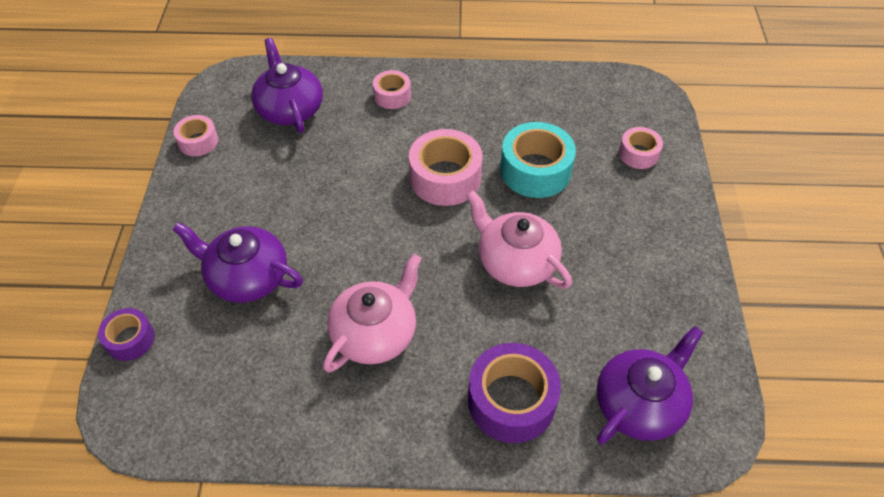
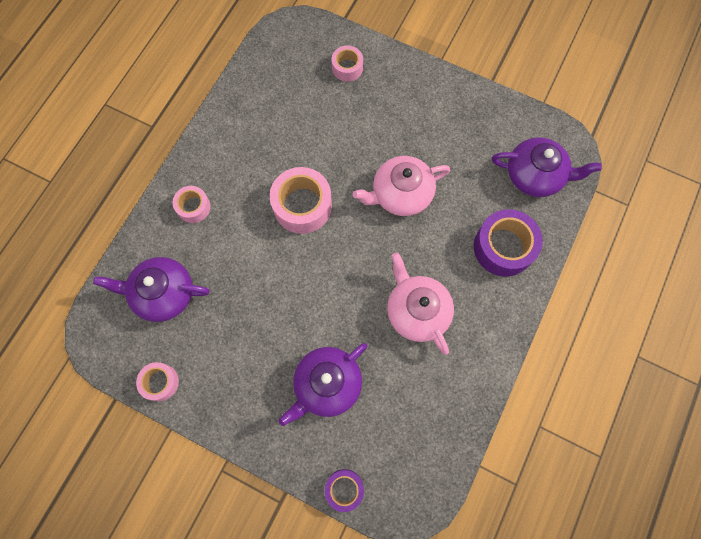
camera: 65 degrees left, 20 degrees up
(535, 170) = (327, 141): turquoise tape -> none
(640, 403) = (535, 175): purple teapot -> purple teapot turned 120 degrees clockwise

